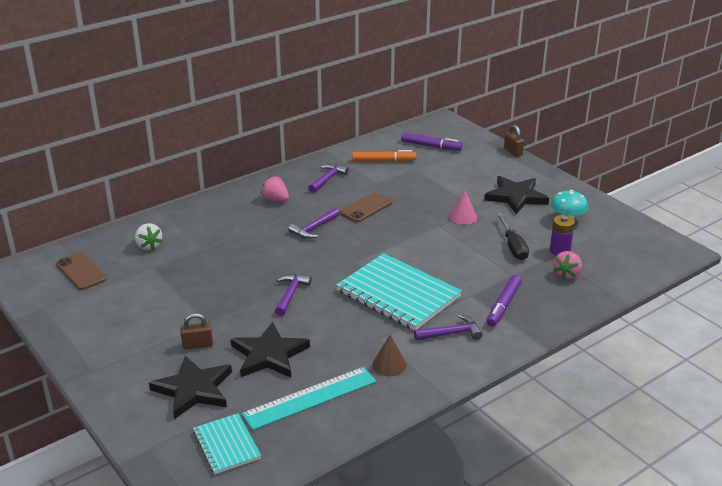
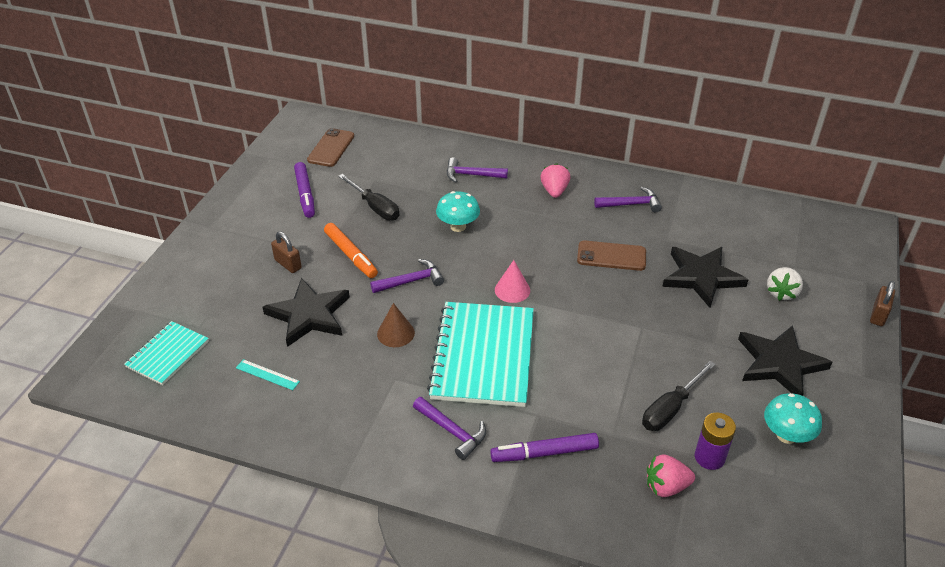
camera: 55 degrees right, 10 degrees up
(149, 246) = (401, 161): white strawberry -> white strawberry (781, 293)
(187, 279) = (375, 207): none -> black screwdriver
(193, 389) = (226, 295): black star -> black star (701, 277)
(259, 252) = (458, 226): none -> turquoise mushroom
(310, 398) = (267, 374): turquoise ruler -> turquoise ruler, size x0.45
(314, 229) = (533, 240): purple hammer -> purple hammer (471, 175)
(383, 161) = (716, 224): orange marker -> orange marker (351, 255)
(389, 364) = (360, 407): brown cone -> brown cone (395, 333)
(431, 146) = (794, 243): purple marker -> purple marker (305, 194)
(463, 217) = (682, 338): pink cone -> pink cone (512, 290)

